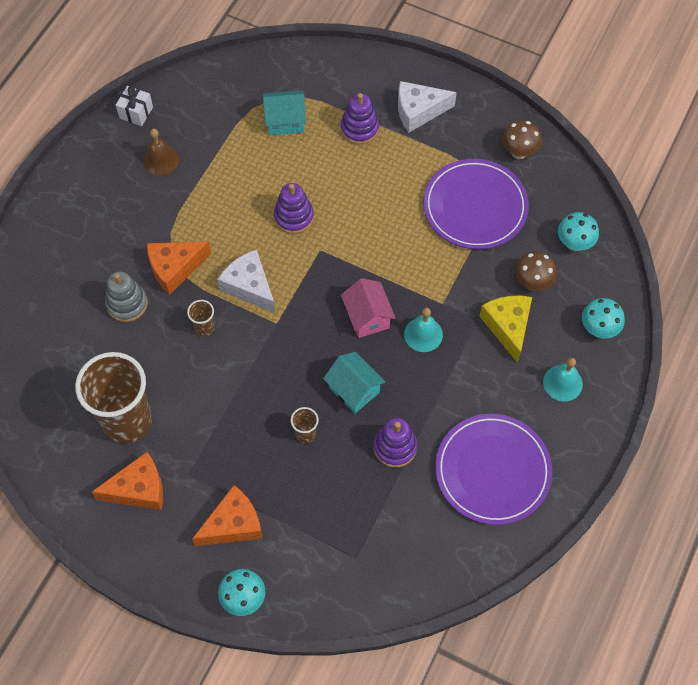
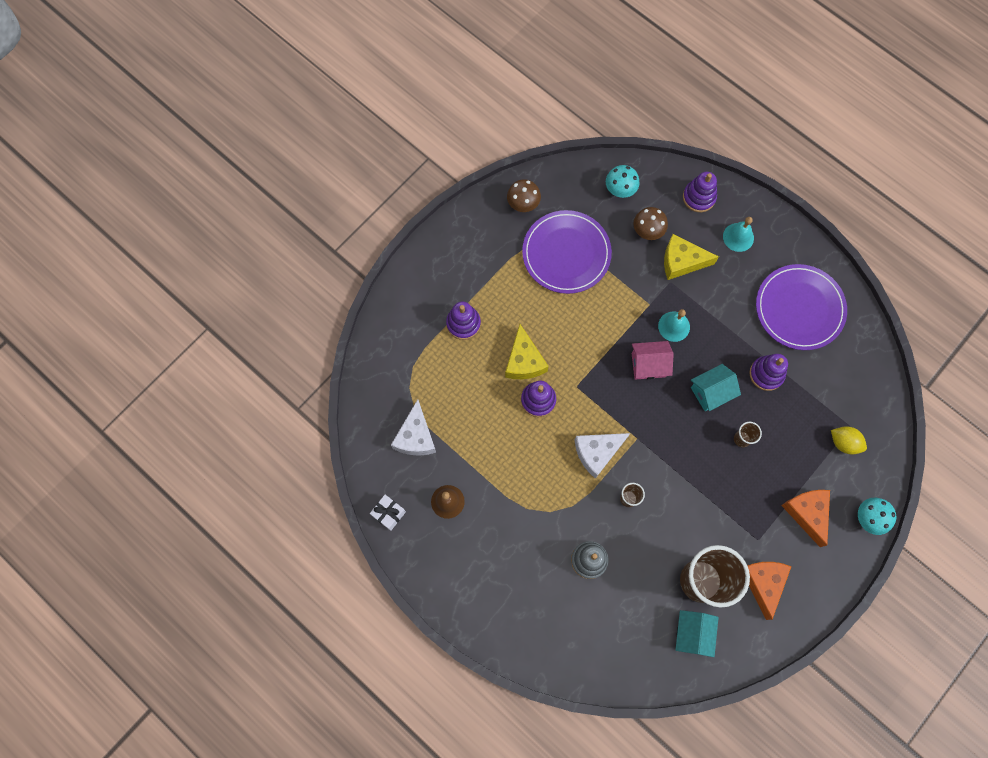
camera: 75 degrees left, 10 degrees up
(175, 268) = (564, 512): orange cheese -> none
(285, 121) = (437, 384): turquoise house -> turquoise house (692, 633)
(333, 553) = (844, 442): none -> yellow lemon
(334, 194) = (524, 361): none -> yellow cheese
(418, 111) = (459, 270): white cheese -> white cheese (416, 436)
(598, 329) = (699, 197): turquoise mushroom -> purple stacking toy

